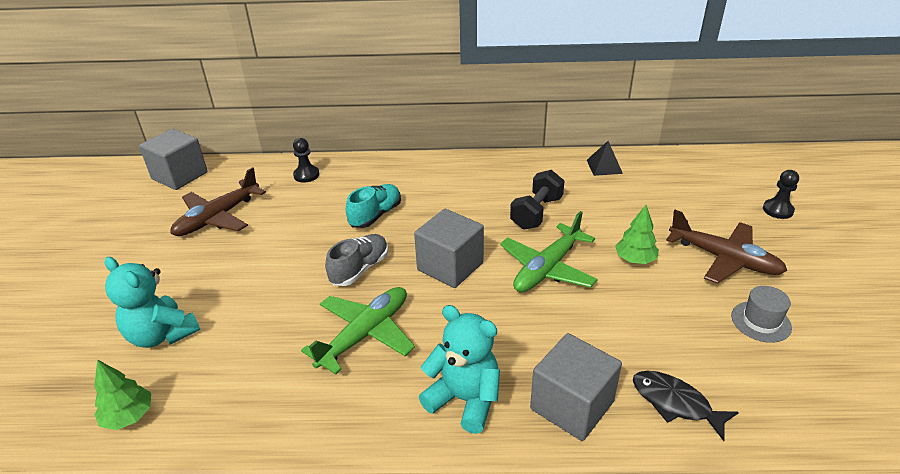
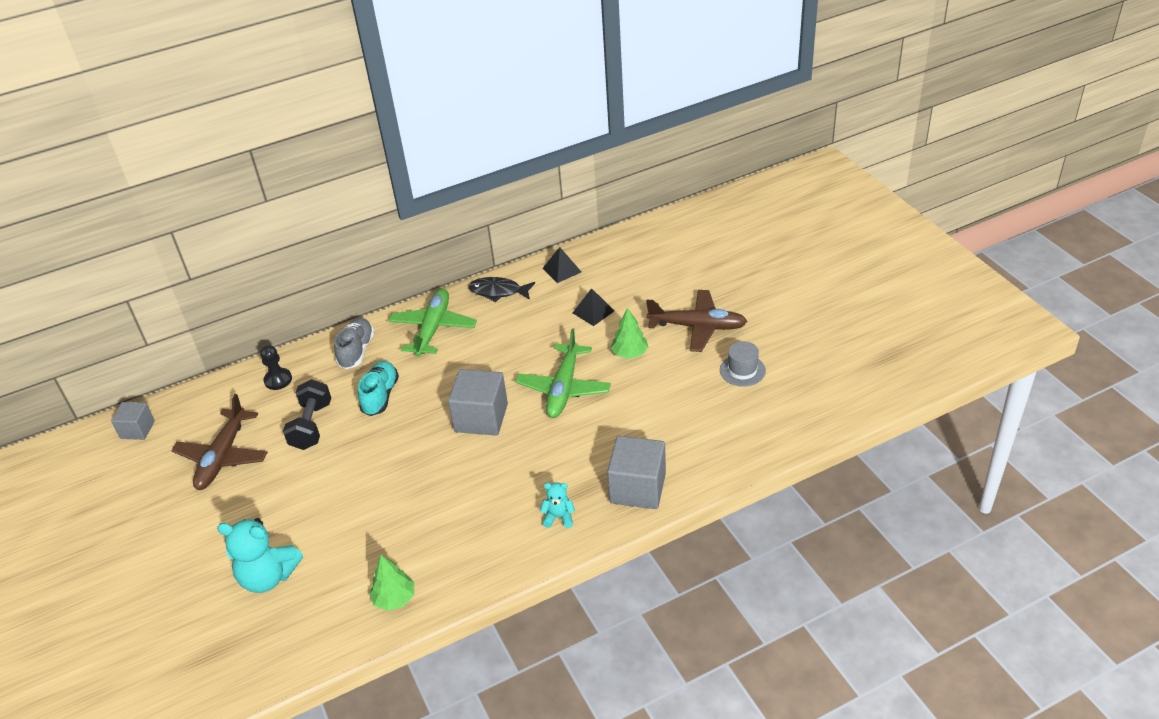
camera: 25 degrees left, 5 degrees up
(129, 416) = (300, 644): green tree -> green tree (394, 599)
(179, 175) = (137, 430): grey cube -> grey cube, size x0.60
(360, 269) = (403, 451): grey shoe -> grey shoe (356, 351)
(365, 334) = (448, 502): green plane -> green plane (433, 328)
(464, 399) = (559, 517): turquoise teddy bear -> turquoise teddy bear, size x0.52
(536, 213) = (526, 339): black dumbbell -> black dumbbell (311, 426)
(616, 210) = (593, 312): none -> black pyramid
(675, 403) = (707, 456): black fish -> black fish (498, 292)
(777, 210) = (722, 265): black pawn -> none

